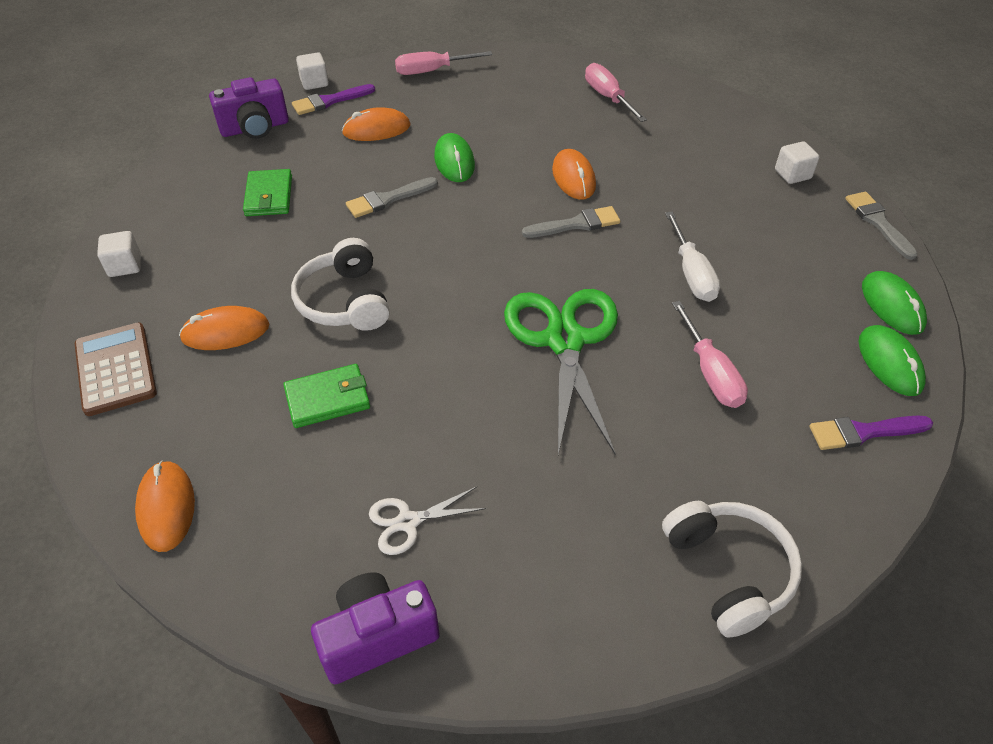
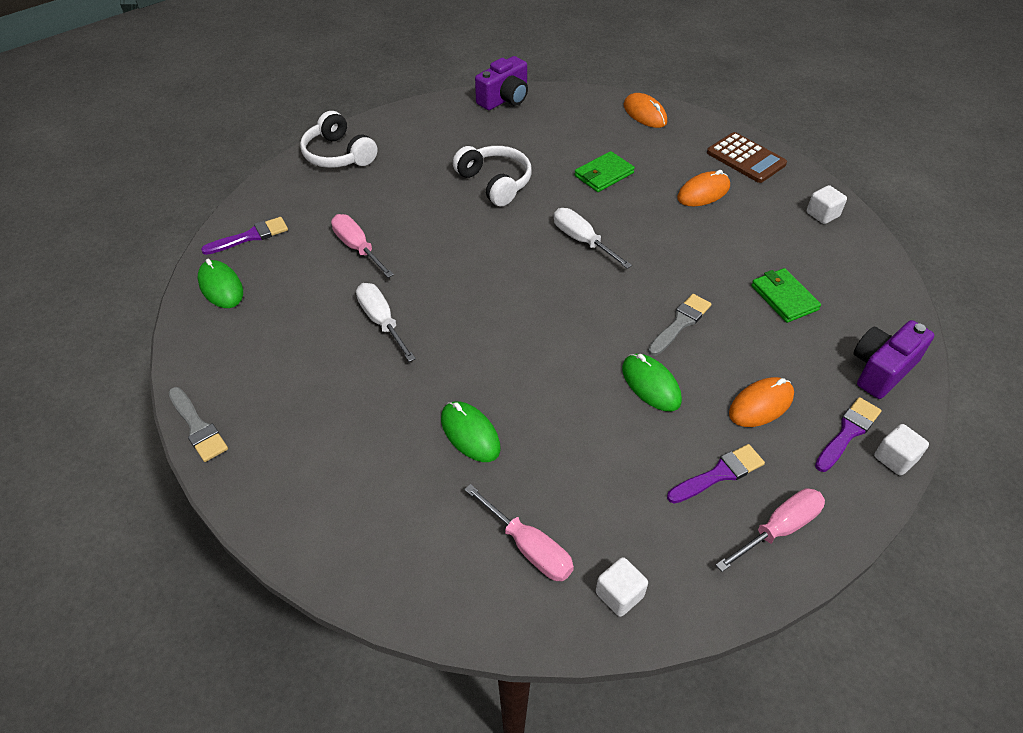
camera: 160 degrees right, 0 degrees up
(345, 301) = (642, 231): white headphones -> white headphones (495, 183)
(408, 522) = (516, 136): white scissors -> none
(424, 307) = (582, 241): none -> white screwdriver
(447, 102) = (719, 474): none -> purple brush
(565, 340) = (468, 244): green scissors -> none
(573, 178) = (520, 398): orange mouse -> none
(576, 224) = (497, 343): grey brush -> none
(792, 174) = (283, 472): white cube -> white cube (619, 594)
(892, 306) = (207, 336): green mouse -> green mouse (470, 433)

